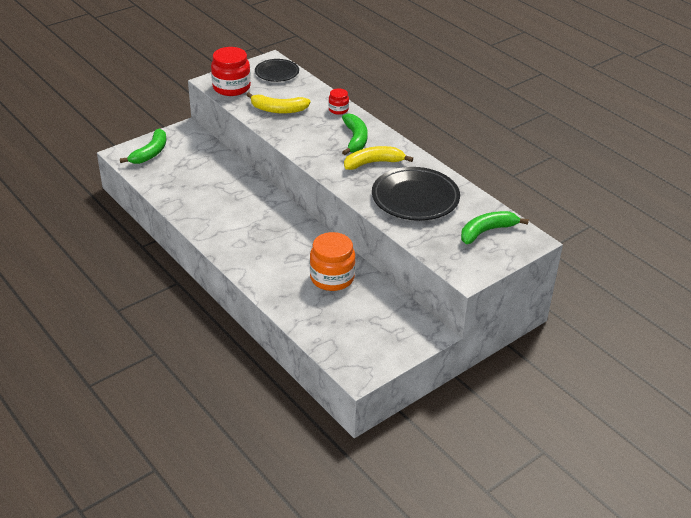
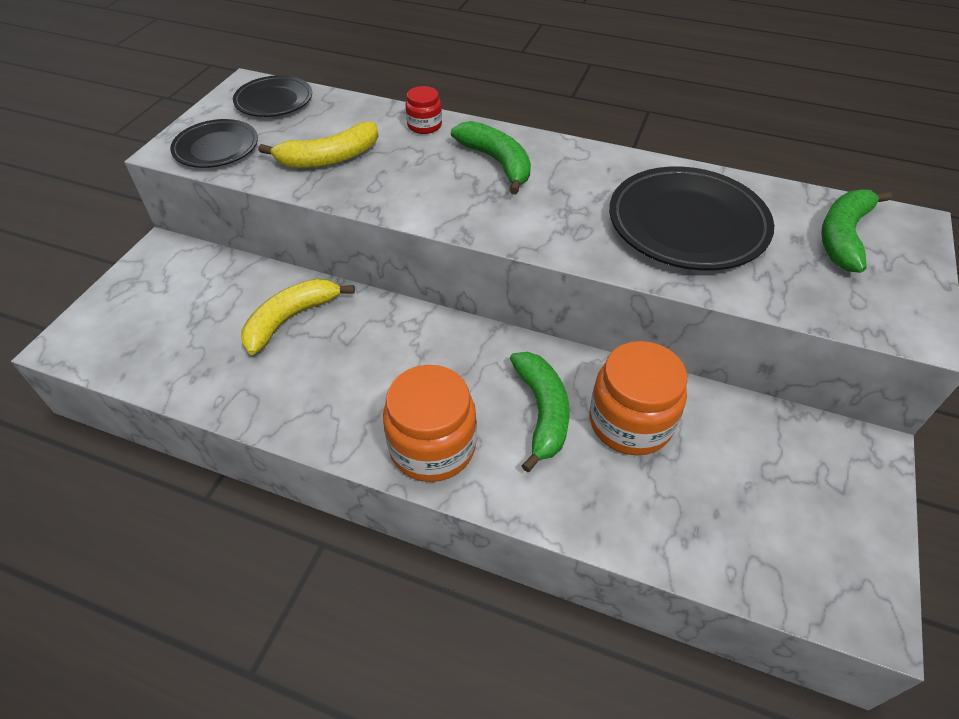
camera: 30 degrees left, 10 degrees up
(150, 153) = (124, 320): green banana -> green banana (542, 412)
(231, 87) = (216, 148): red jar -> black plate
(238, 250) = (432, 447): none -> orange jar
(373, 163) = (564, 191): yellow banana -> yellow banana (291, 319)

